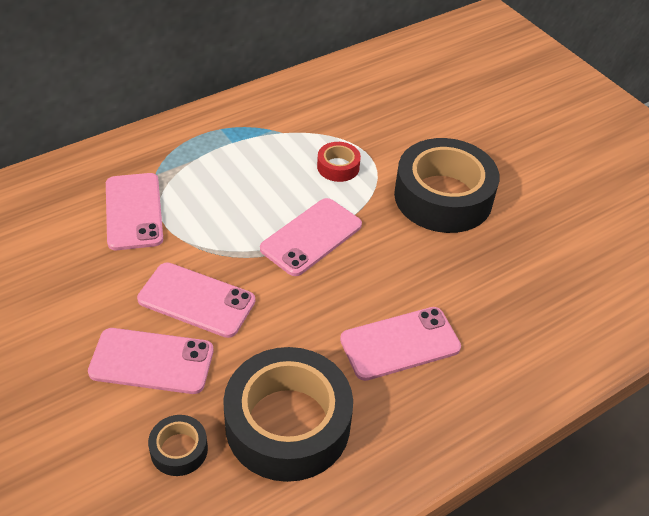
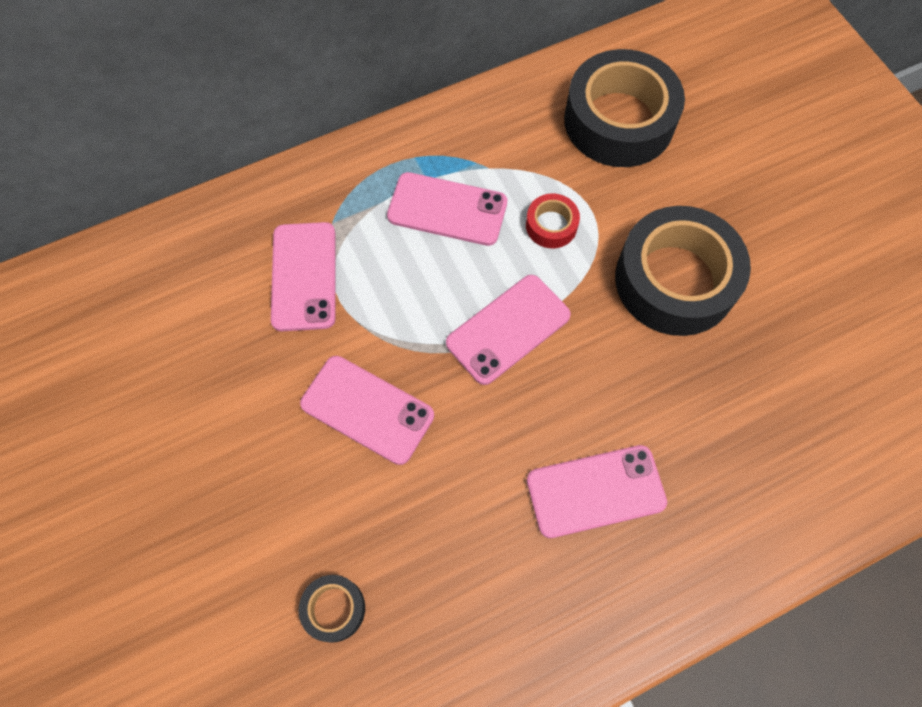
camera: 10 degrees right, 20 degrees up
(151, 361) = (311, 490): pink phone -> pink phone (447, 209)
(288, 424) = (456, 587): black tape -> black tape (619, 121)

